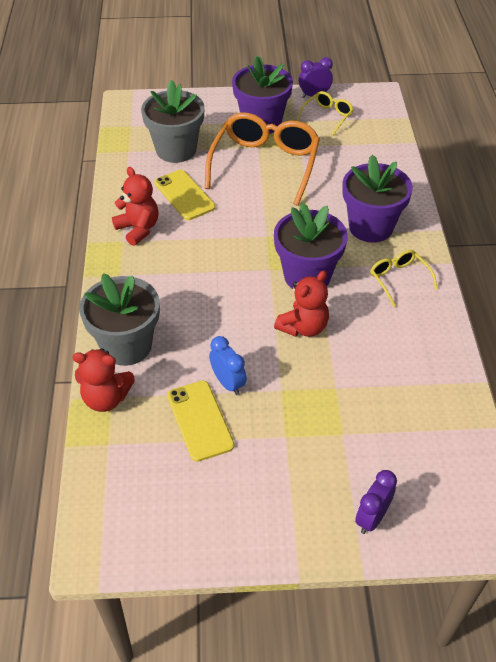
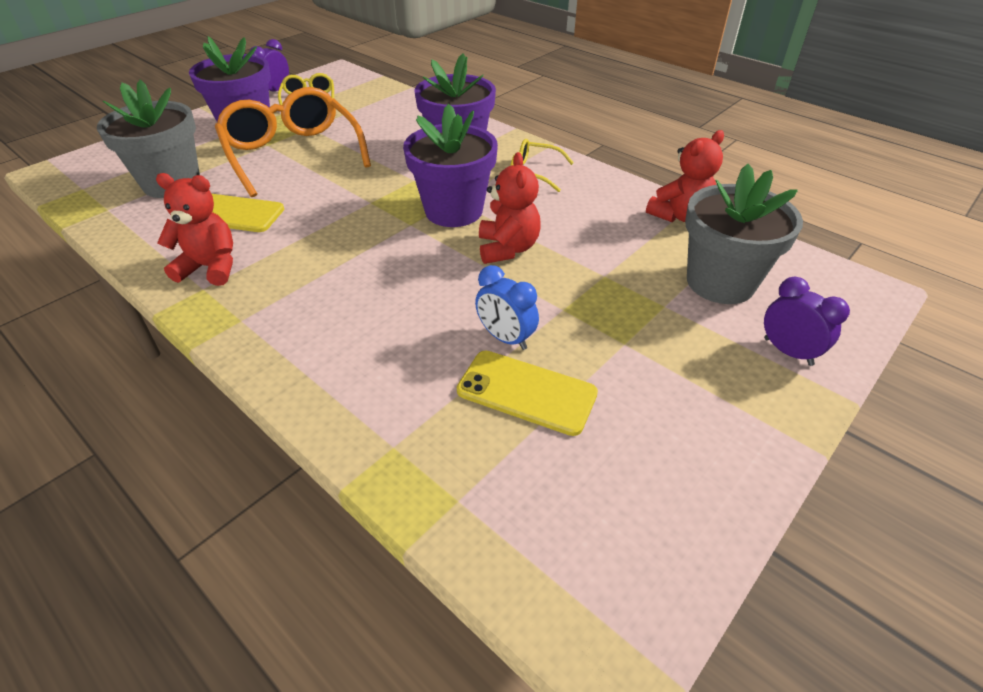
camera: 45 degrees left, 5 degrees down
(106, 398) = (388, 453): red teddy bear -> red teddy bear (680, 216)
(126, 346) = (342, 381): grey flower pot -> grey flower pot (720, 282)
(228, 383) = (505, 338): blue clock -> blue clock turned 150 degrees counterclockwise
(372, 518) = (788, 351): purple clock -> purple clock turned 150 degrees clockwise

